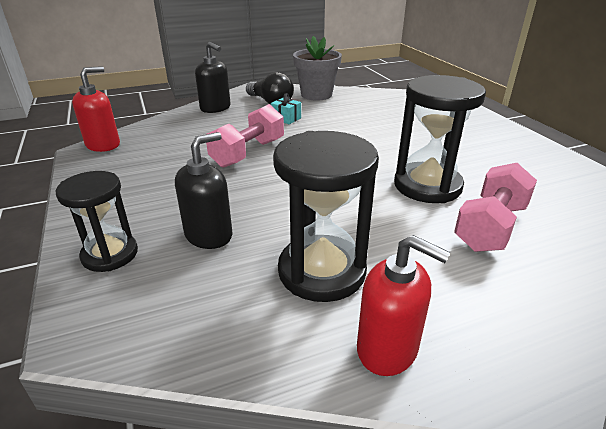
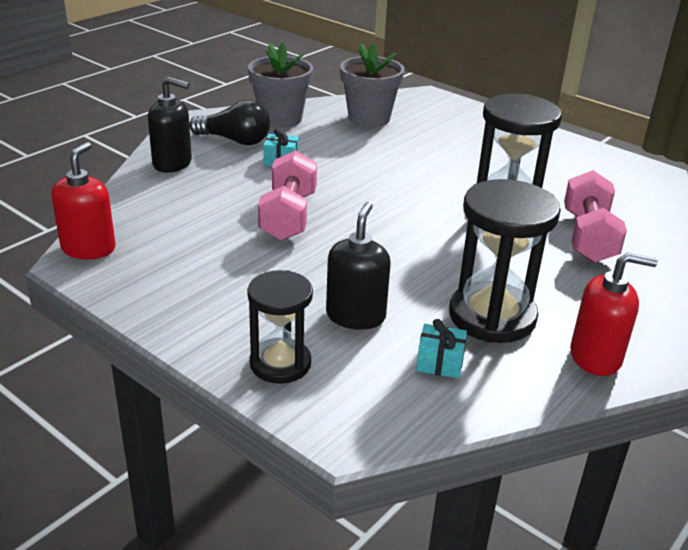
camera: 30 degrees left, 0 degrees up
(228, 298) = (439, 363): none -> turquoise gift
(380, 104) = (369, 118): none -> grey flower pot

